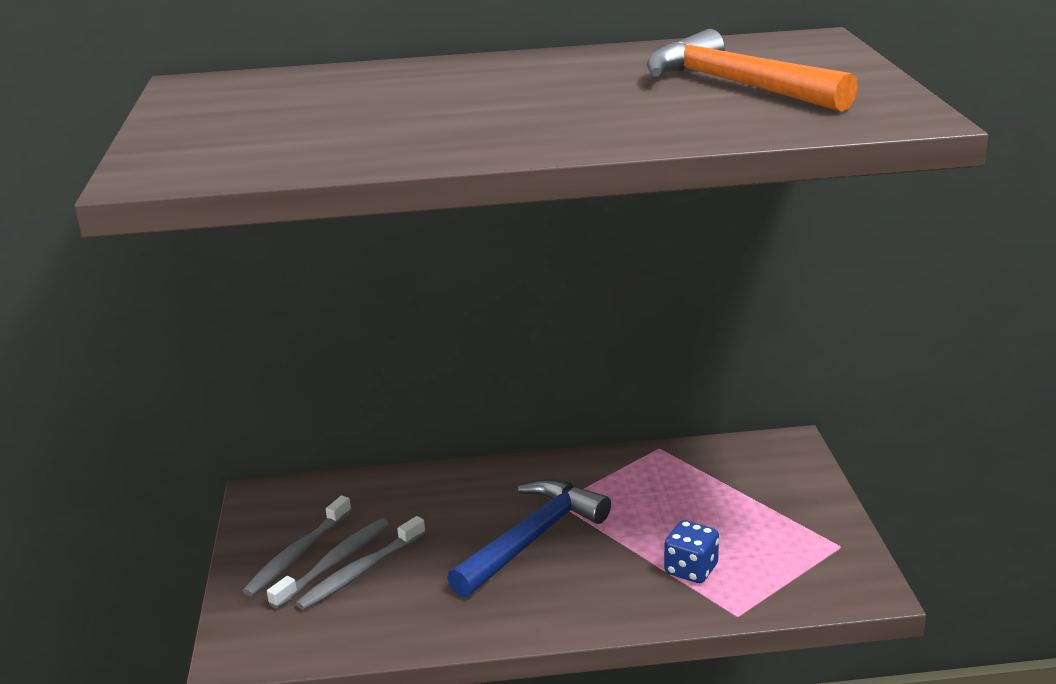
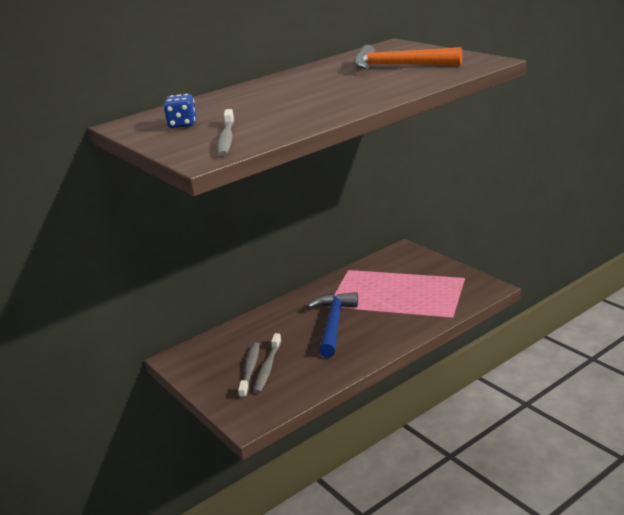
camera: 30 degrees left, 0 degrees up
(297, 554) = (226, 374): grey toothbrush -> grey toothbrush (226, 139)
(691, 570) = (415, 308): blue dice -> blue dice (182, 124)

